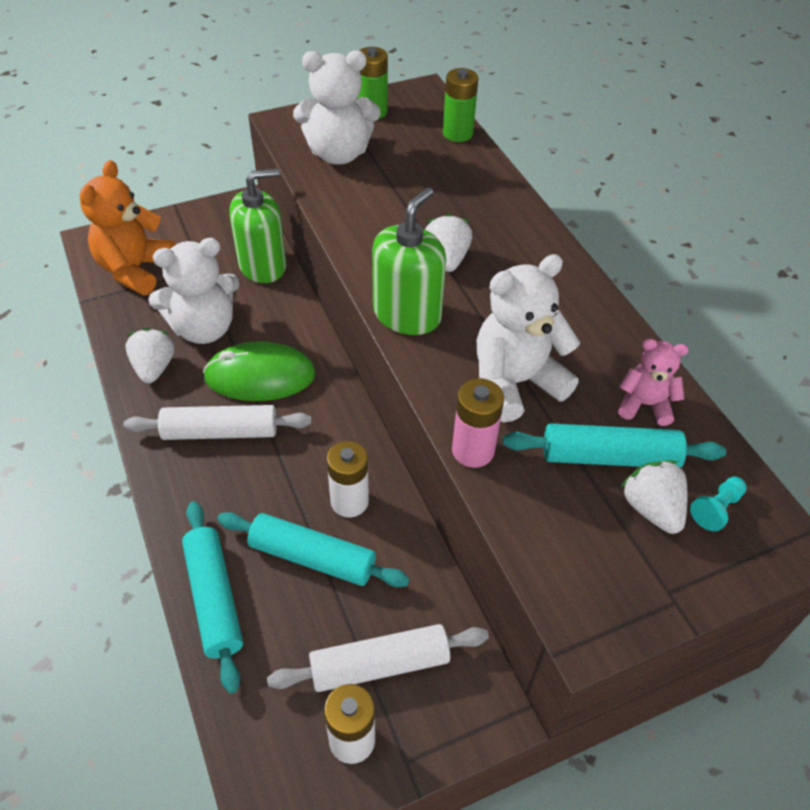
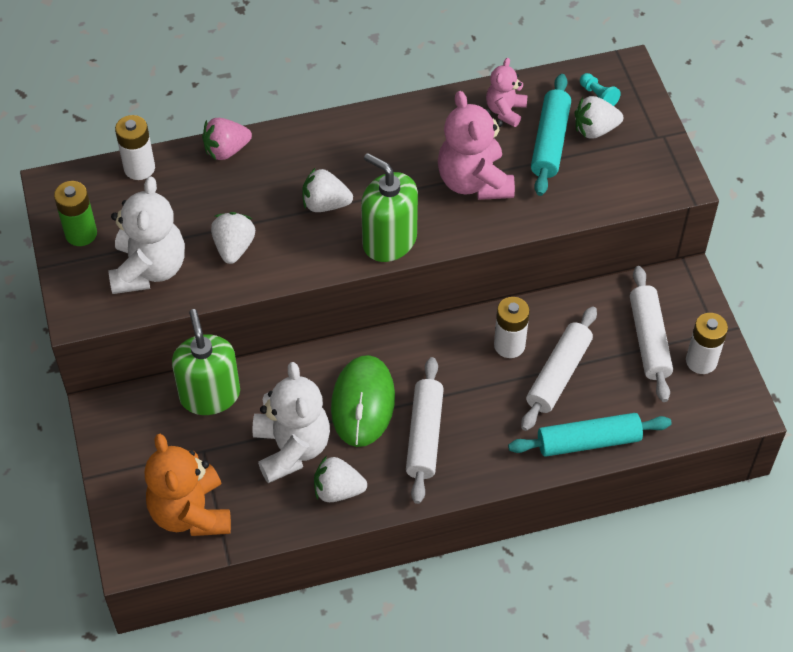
camera: 80 degrees left, 5 degrees up
(135, 270) = (191, 513): orange teddy bear -> orange teddy bear turned 45 degrees clockwise
(312, 557) = (558, 374): turquoise rolling pin -> white rolling pin
(374, 202) = (234, 247): none -> white strawberry
(457, 133) = (139, 168): green battery -> white battery
(473, 450) = (536, 218): pink battery -> none
(497, 183) = (226, 150): none -> pink strawberry
(515, 382) = (474, 182): white teddy bear -> pink teddy bear

